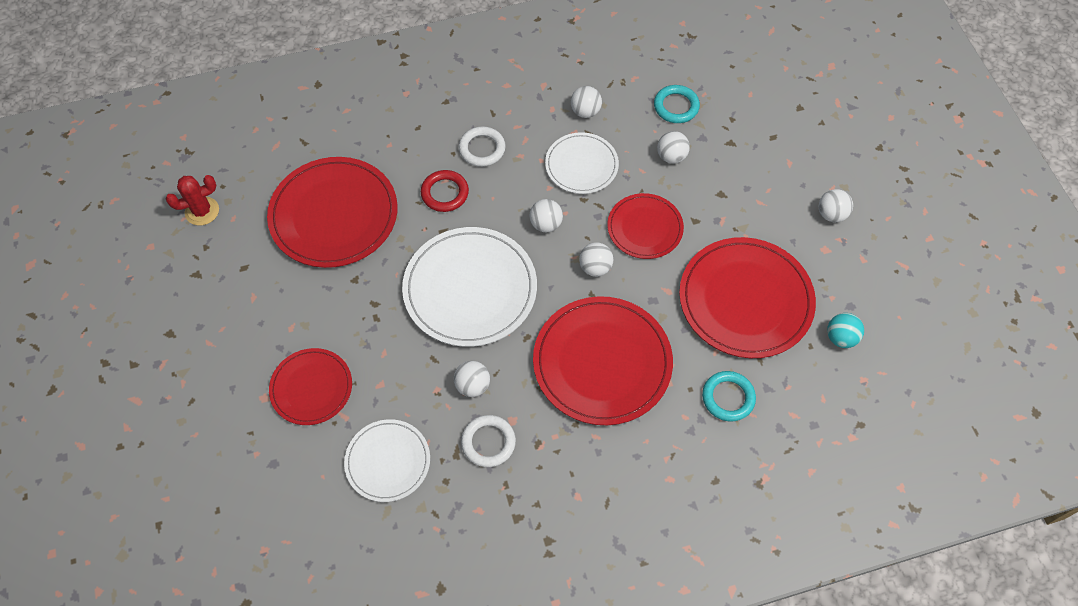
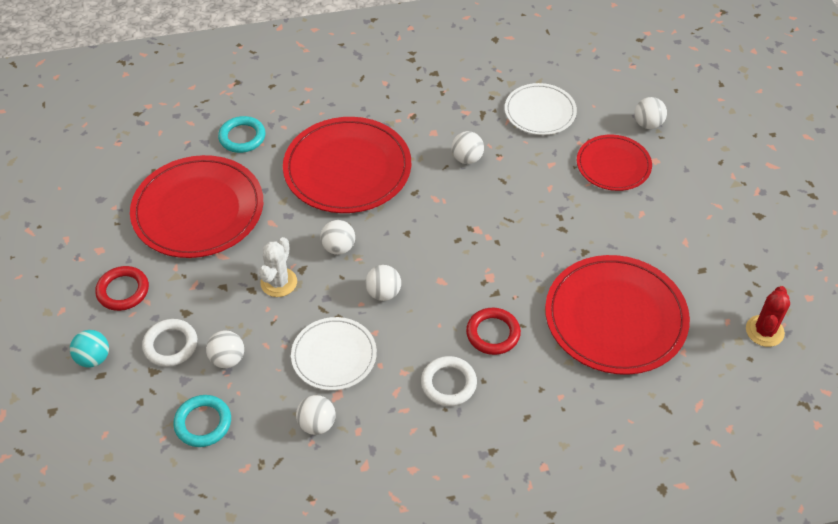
camera: 175 degrees left, 10 degrees down
(202, 211) = (764, 331): red cactus -> red cactus turned 45 degrees counterclockwise
(470, 289) = (467, 236): white plate -> none
(488, 442) = (455, 119): white ring -> white ring (170, 345)
(645, 228) = (278, 282): red plate -> white cactus
(785, 210) = (123, 291): none -> red ring
(831, 214) = (76, 283): white ball -> white ball (648, 124)
(840, 337) = (122, 174): turquoise ball -> turquoise ball (94, 358)

